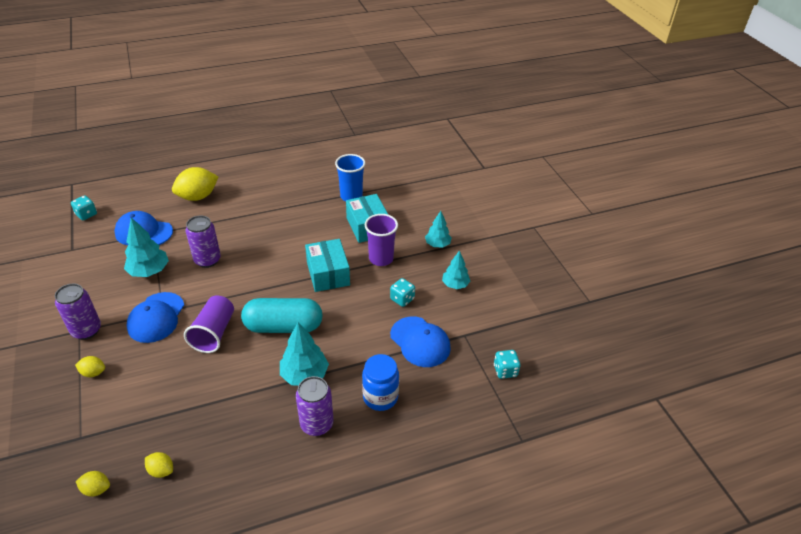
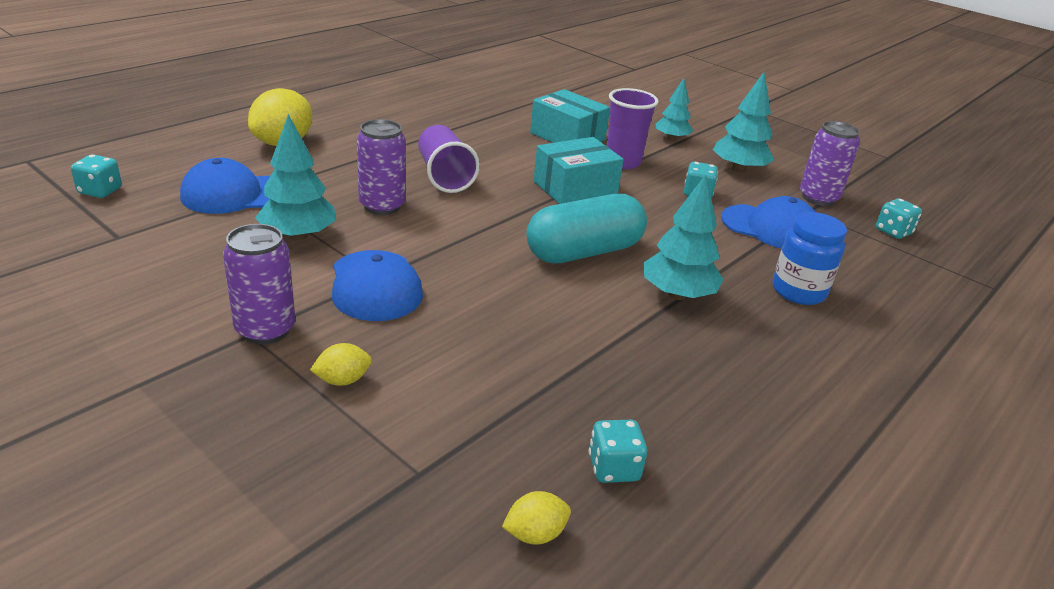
camera: 30 degrees left, 10 degrees down
(161, 470) = (613, 468): yellow lemon -> turquoise dice
(214, 333) = (491, 282): purple cup -> purple cup (444, 176)
(317, 424) = (761, 341): purple can -> purple can (818, 198)
(328, 274) = (575, 188): turquoise box -> turquoise box turned 75 degrees counterclockwise
(351, 196) = (510, 112): blue cup -> none
(455, 285) = (739, 169): turquoise tree -> turquoise tree, size x1.51

